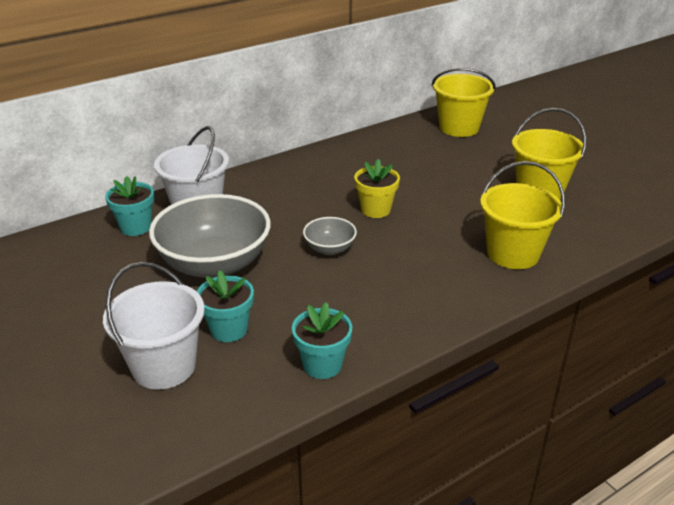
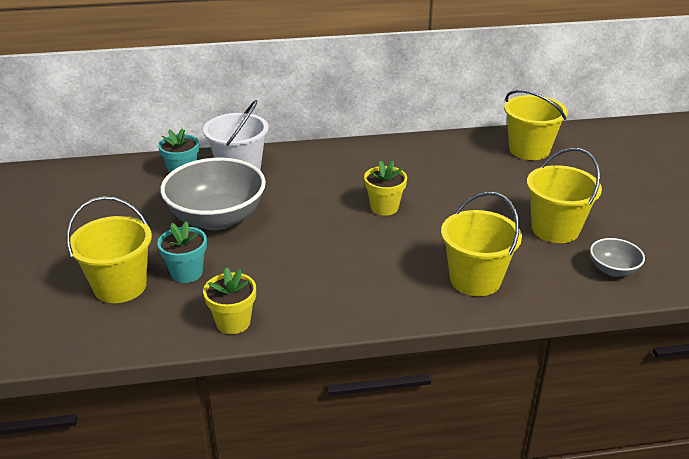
camera: 25 degrees right, 0 degrees up
(164, 366) = (120, 286): white bucket -> yellow bucket
(322, 365) = (233, 322): turquoise flower pot -> yellow flower pot
(329, 249) = (317, 230): grey bowl -> grey bowl (613, 270)

